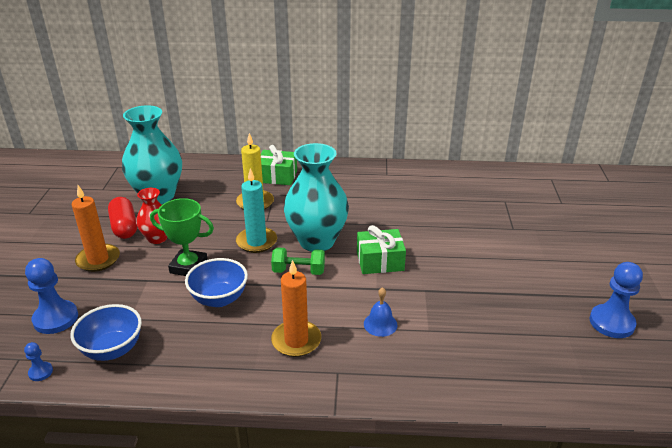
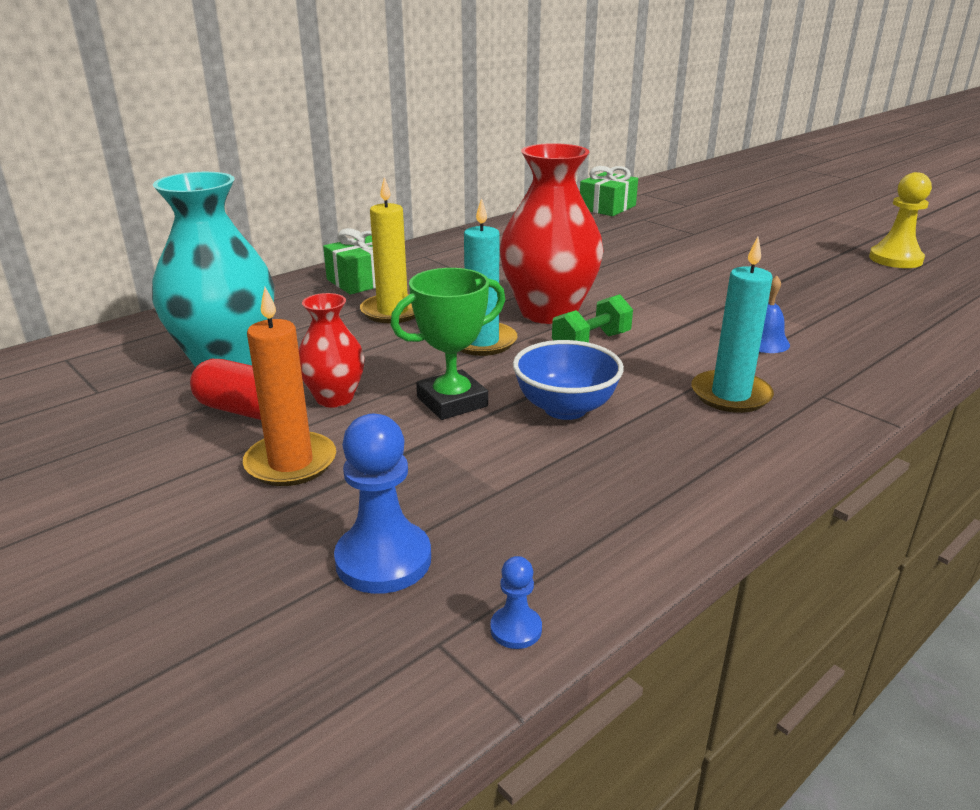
camera: 45 degrees left, 5 degrees down
(112, 349) = (557, 533): blue bowl -> none
(296, 341) = (730, 395): orange candle -> turquoise candle
(317, 241) = (548, 312): turquoise vase -> red vase
(380, 261) = (647, 299): green gift -> green gift (607, 207)
(611, 323) = (895, 259): blue pawn -> yellow pawn

